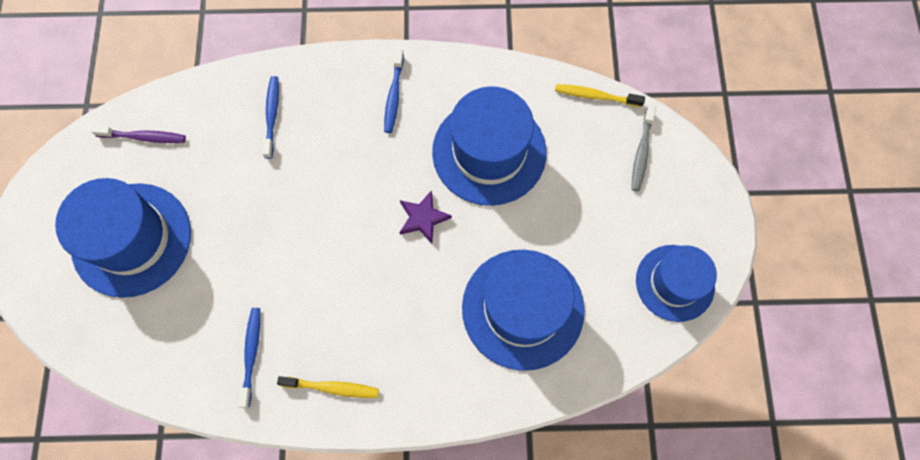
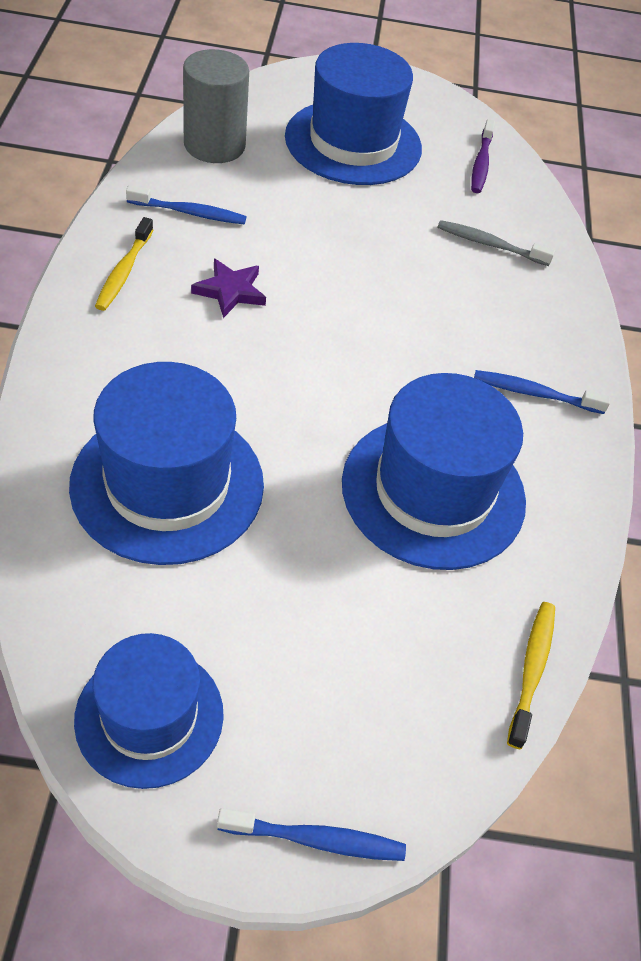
camera: 90 degrees right, 20 degrees down
(155, 353) = (214, 145): none -> grey cylinder
(272, 115) = (506, 268): blue toothbrush -> blue toothbrush (316, 839)
(423, 218) = (335, 394): purple star -> purple star (230, 291)
(641, 152) = (412, 722): grey toothbrush -> grey toothbrush (490, 244)

